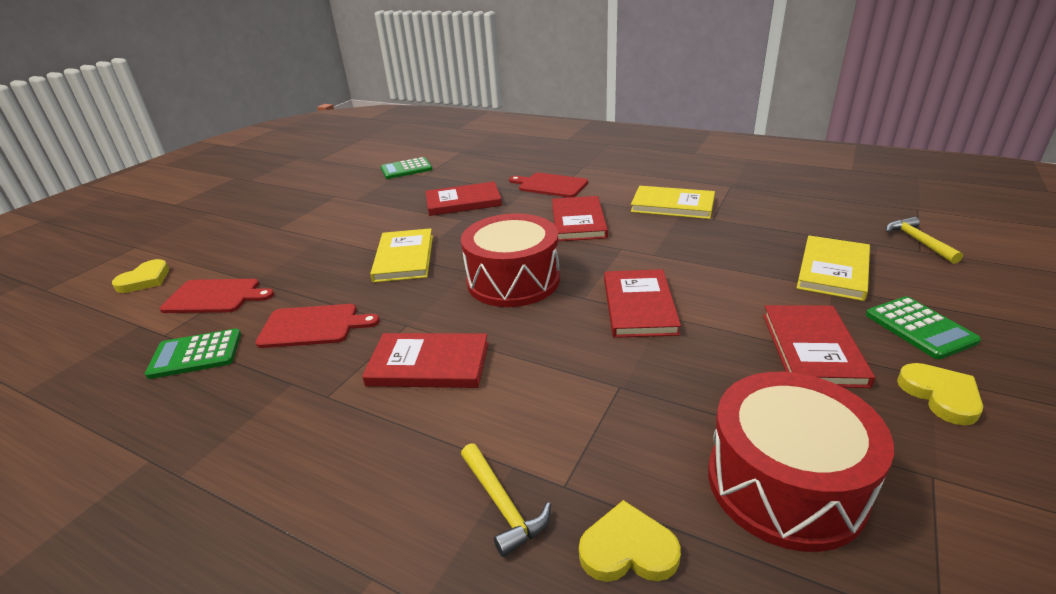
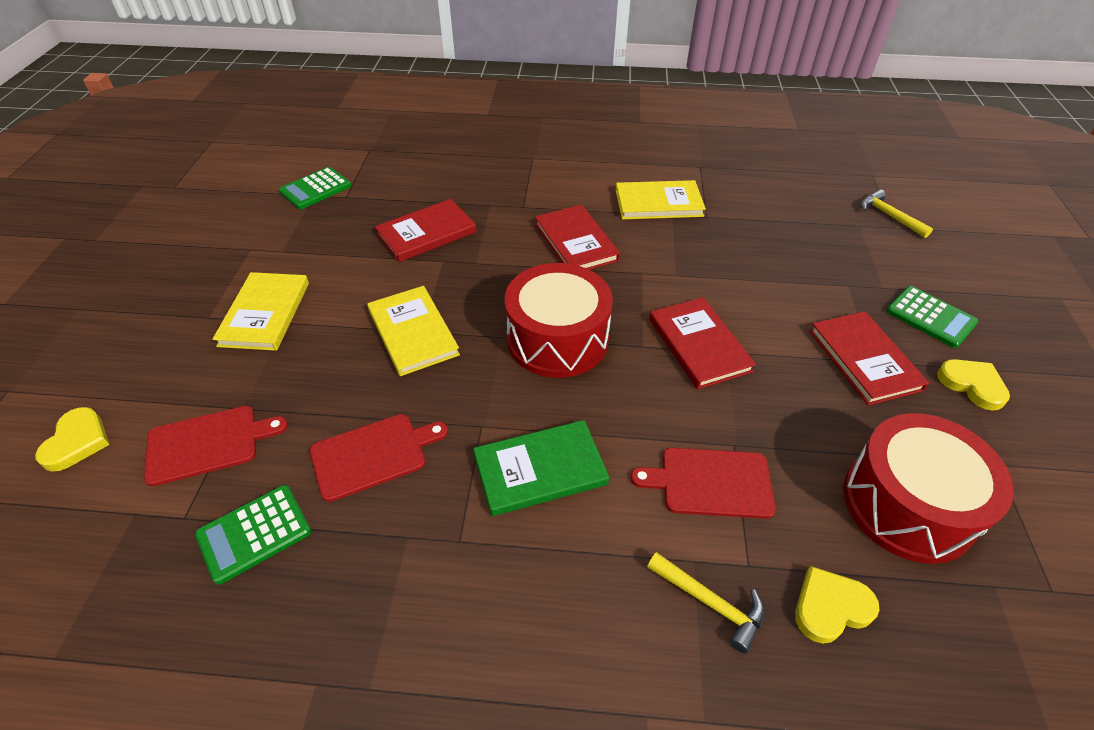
camera: 25 degrees left, 15 degrees up
(429, 364) = (540, 470): red book -> green book
(550, 185) = (513, 192): red cutting board -> red cutting board (711, 482)
(833, 270) = (839, 264): yellow book -> yellow book (265, 314)

